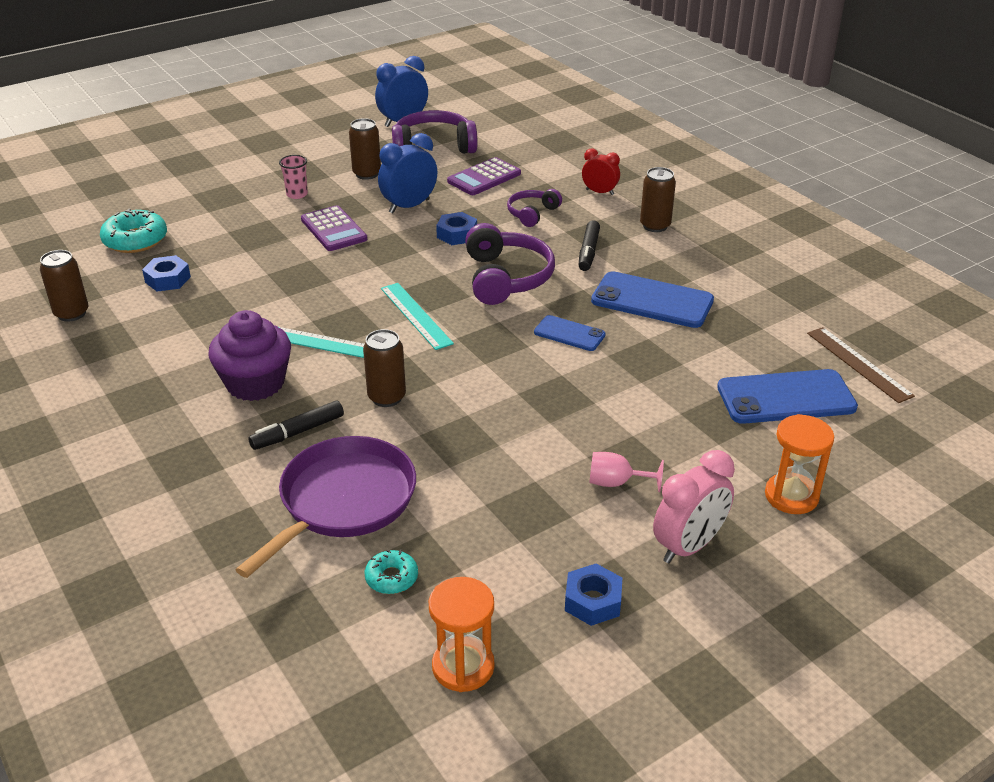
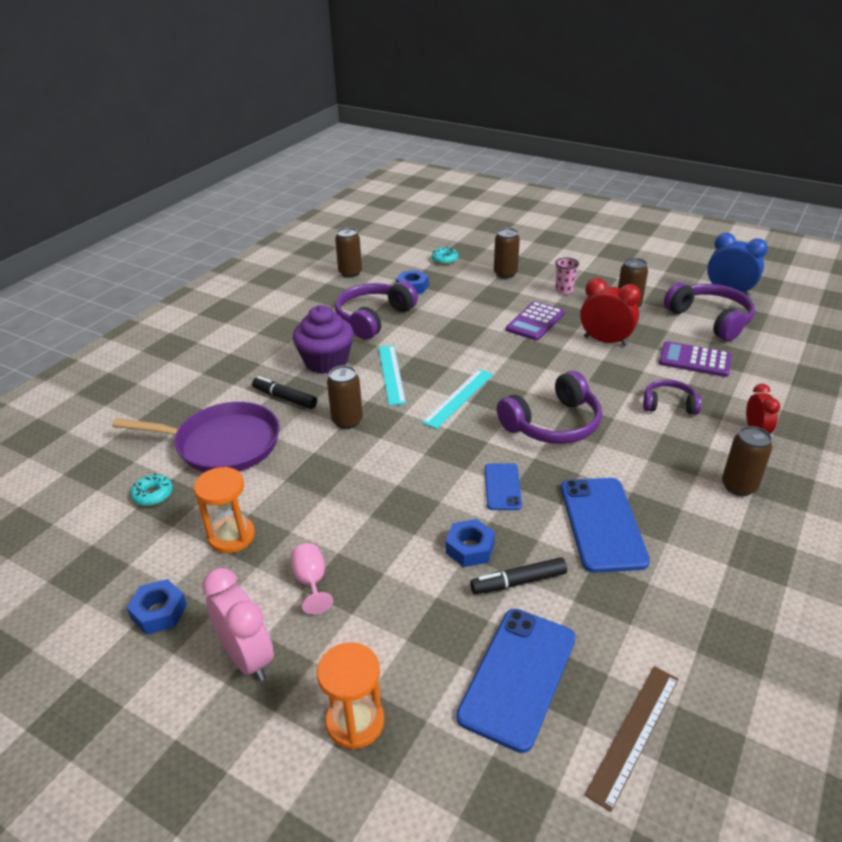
camera: 65 degrees right, 0 degrees up
(135, 240) = (444, 260): turquoise donut -> turquoise donut, size x0.57
(202, 325) = (373, 318): none -> purple headphones
(220, 214) = (505, 274): none -> brown can
(409, 206) = (605, 341): blue clock -> red clock
(457, 234) = (590, 377): blue nut -> blue nut (470, 548)
(463, 666) = (73, 561): orange hourglass -> orange hourglass (231, 536)
(588, 251) = (643, 457): black marker -> black marker (518, 582)
(688, 546) = (247, 657): pink clock -> pink clock turned 150 degrees counterclockwise
(786, 398) = (517, 676): blue phone -> blue phone turned 60 degrees clockwise

